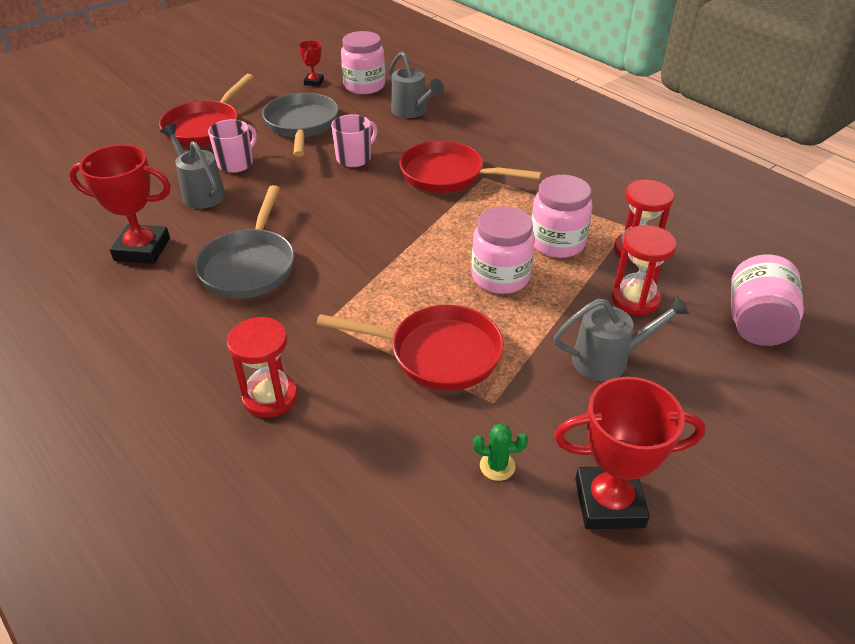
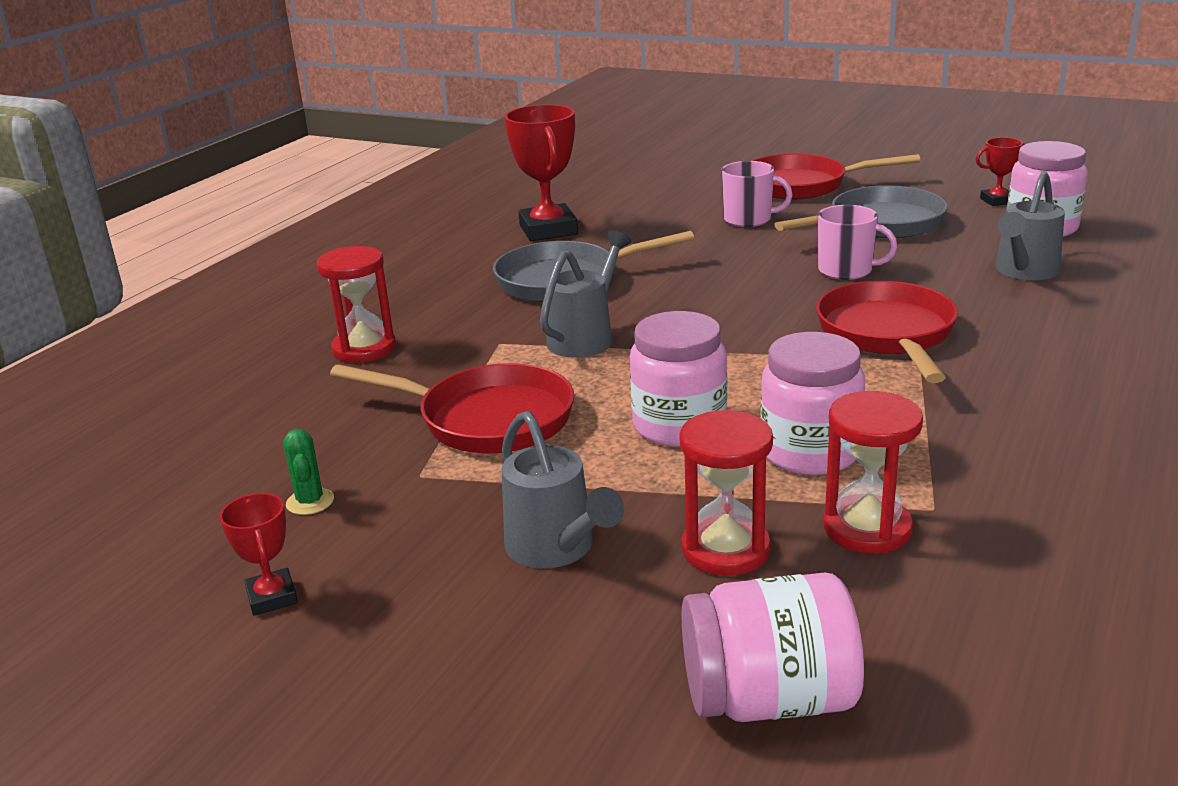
camera: 70 degrees right, 15 degrees down
(200, 193) = (671, 222): grey watering can -> grey watering can (585, 337)
(437, 354) = (487, 419): red pan -> red pan turned 60 degrees counterclockwise
(609, 503) = (272, 597): red trophy -> red trophy, size x0.51

